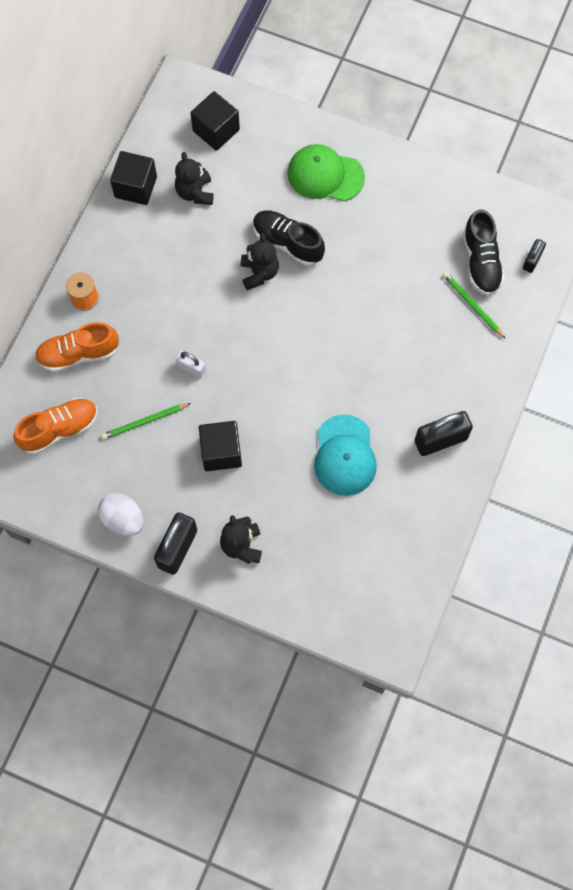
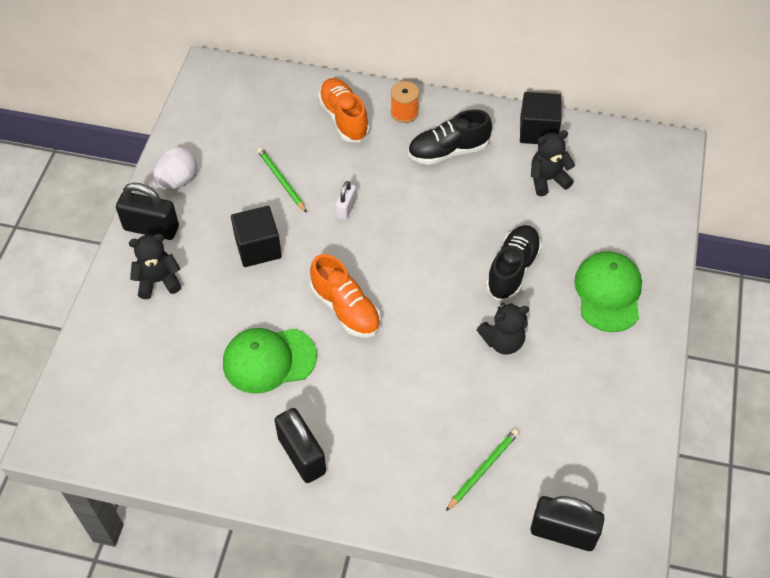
camera: 80 degrees right, 15 degrees down
(59, 429) = (263, 118): orange shoe -> orange shoe (345, 309)
(216, 130) = (628, 185): black cube -> none
(259, 273) = (469, 249): black teddy bear -> black teddy bear (503, 341)
(344, 455) = (269, 360): turquoise cap -> green cap
(481, 262) = (544, 472): black shoe -> black shoe (448, 151)
(532, 260) = (563, 533): black padlock -> black padlock, size x1.79

